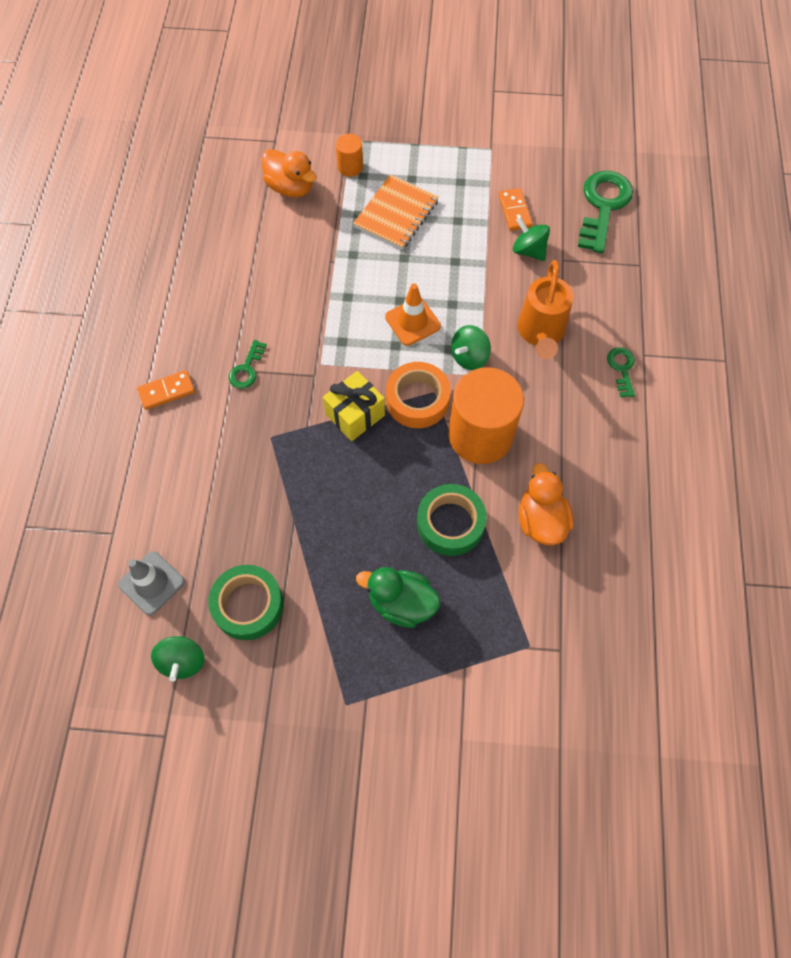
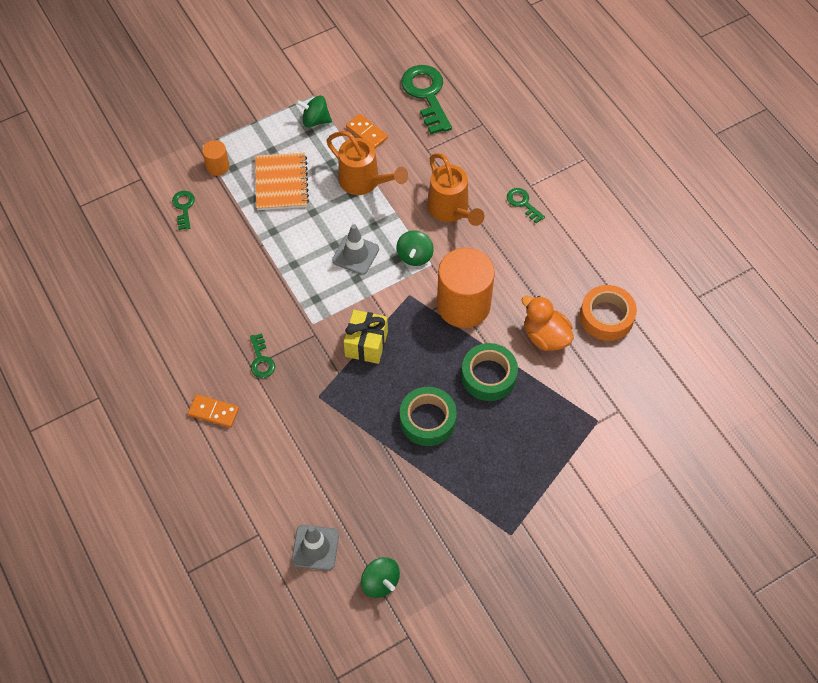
camera: 35 degrees left, 5 degrees down
(167, 391) = (213, 412): orange domino -> orange domino turned 75 degrees clockwise
(248, 605) = (395, 517): green tape -> green tape (427, 420)
(291, 187) = (184, 207): orange duck -> green key
(401, 603) = (496, 448): green duck -> none
(412, 322) = (355, 254): orange traffic cone -> grey traffic cone
(417, 400) = (402, 307): orange tape -> orange tape (606, 317)
(475, 256) = (364, 182): none -> orange watering can
(529, 250) = (398, 156): green spinning top -> green spinning top (315, 120)

